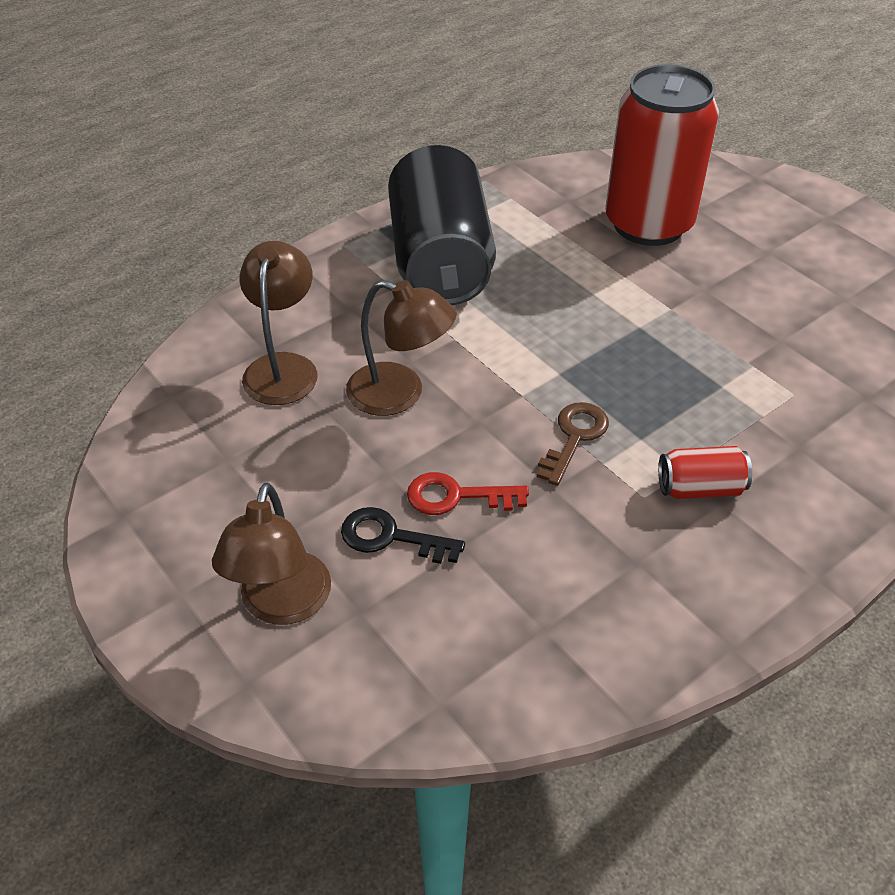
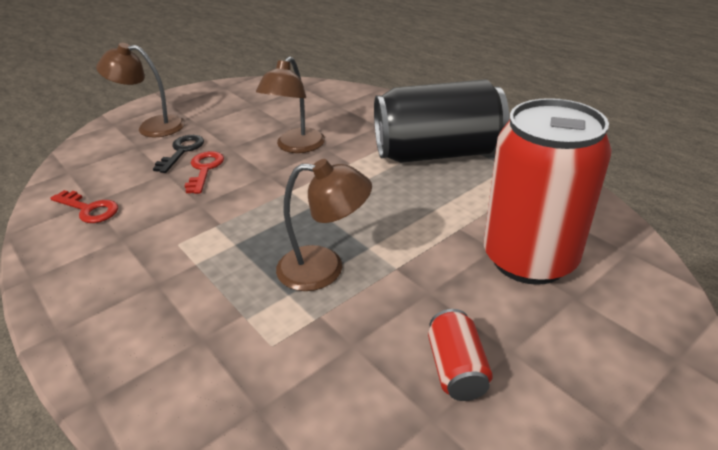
camera: 90 degrees right, 10 degrees down
(283, 367) = (323, 111): brown lamp -> brown lamp (324, 268)
(565, 626) = (89, 209): none -> red key
(574, 437) = (243, 213): brown key -> none
(700, 488) = (175, 272): red can -> red can (456, 369)

